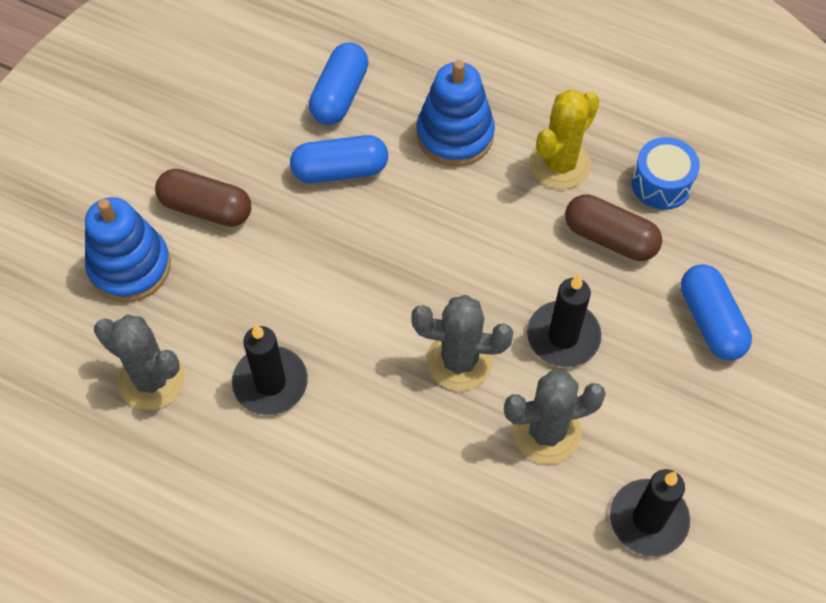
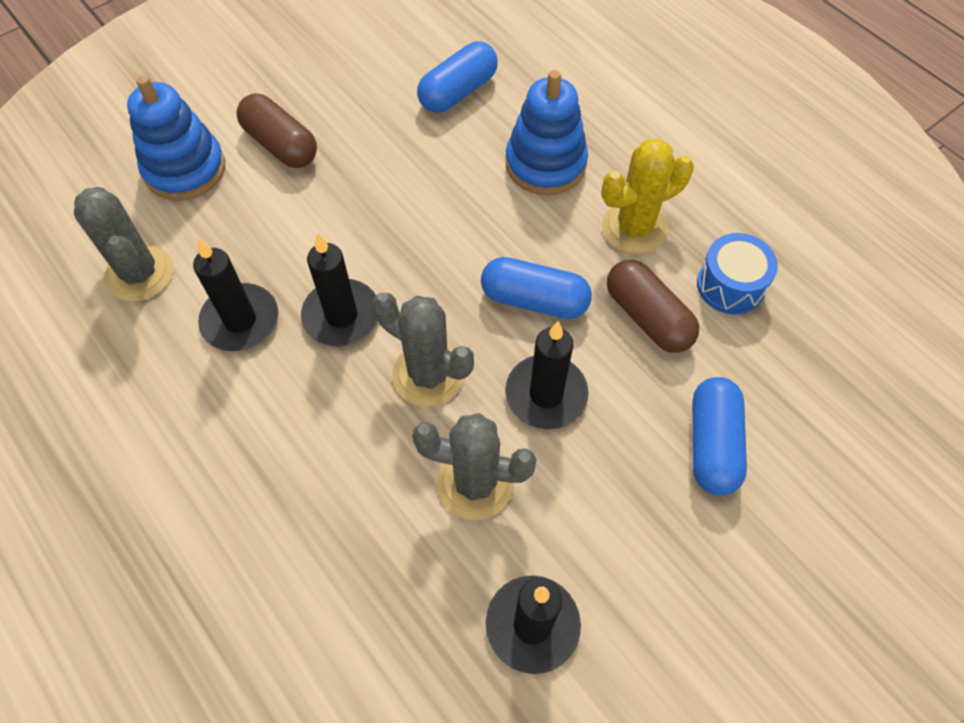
camera: 25 degrees right, 0 degrees up
(340, 170) = (419, 156): blue capsule -> blue capsule (534, 300)
(356, 342) = (341, 315): none -> black candle

